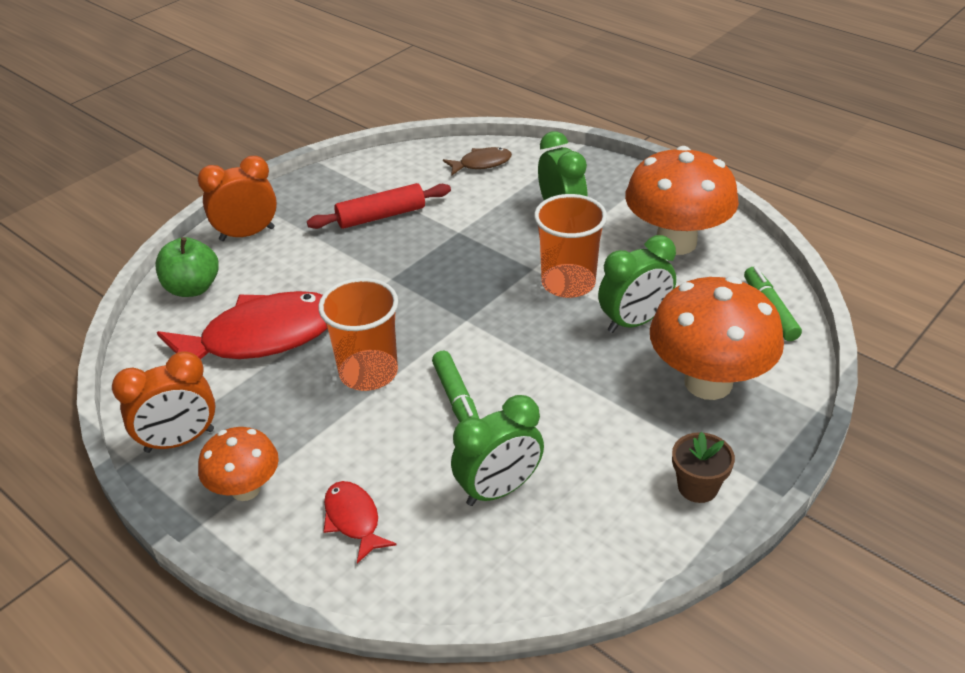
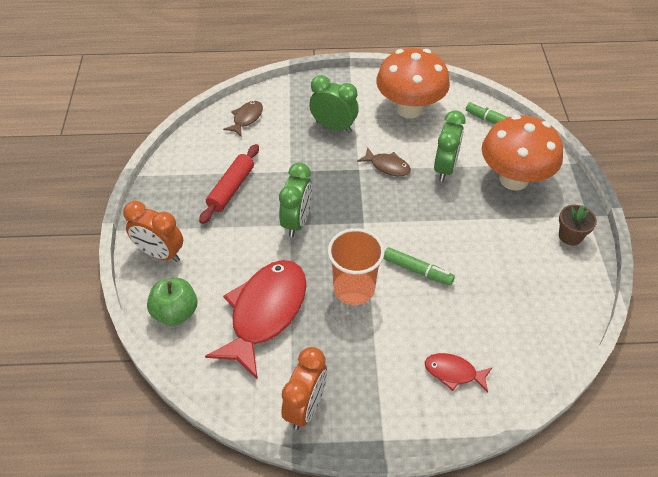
camera: 45 degrees left, 10 degrees up
(245, 489) = (380, 403): orange mushroom -> none
(247, 234) = (160, 254): orange clock -> orange clock turned 90 degrees counterclockwise
(499, 489) = (496, 303): green clock -> green clock (297, 222)
(568, 283) = (387, 166): orange cup -> brown fish

